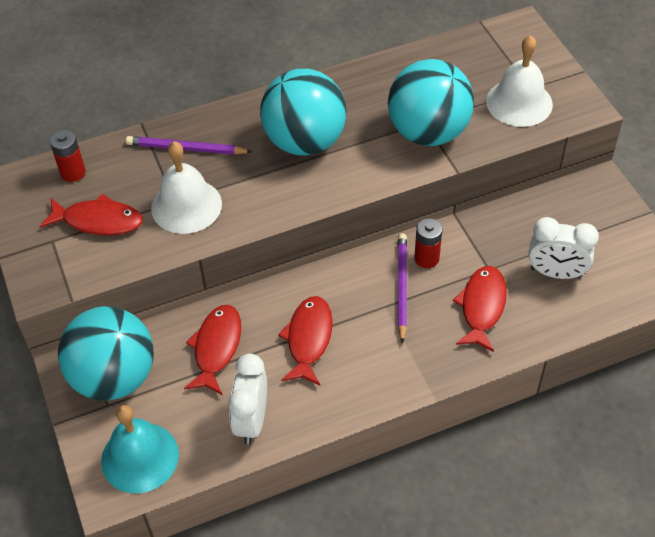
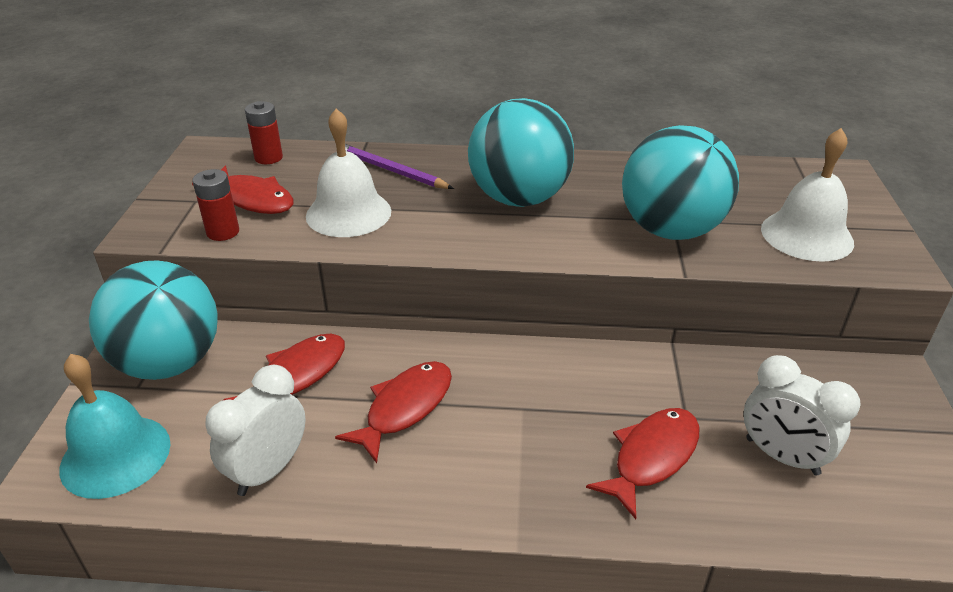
camera: 25 degrees right, 15 degrees down
(401, 287) = (557, 396): purple pencil -> none
(426, 258) = (608, 376): red battery -> red battery (223, 232)

